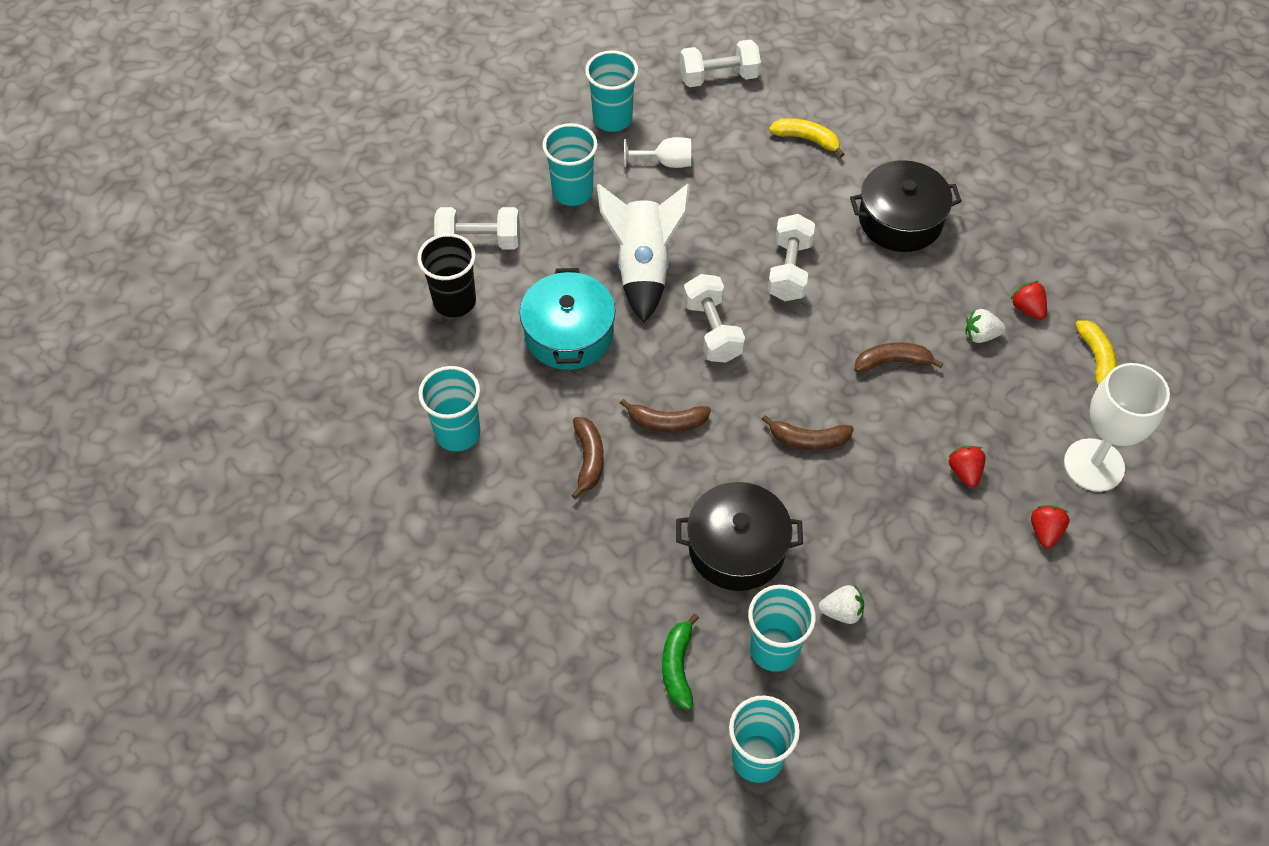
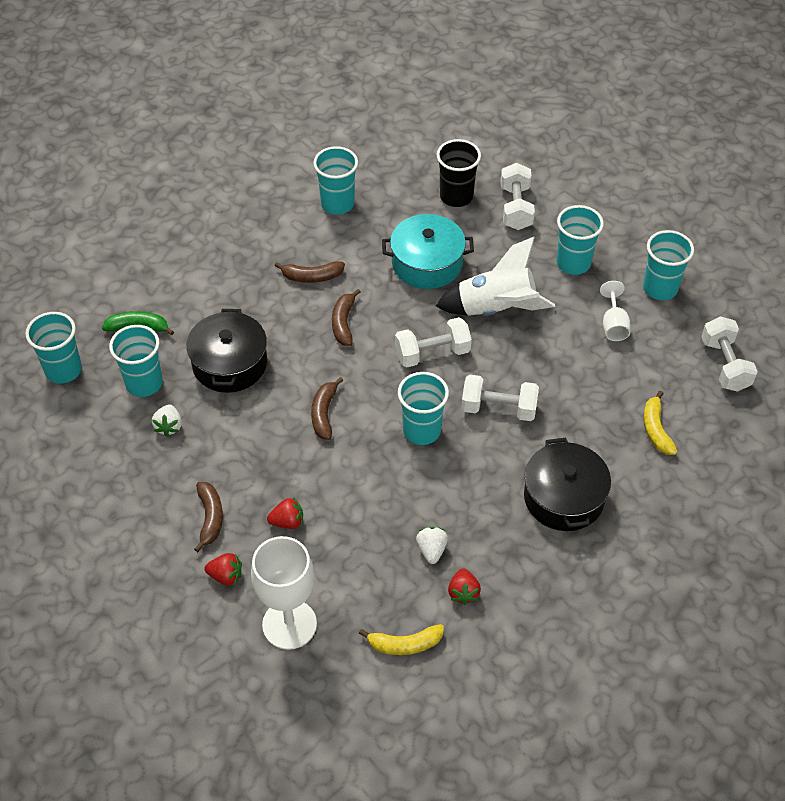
camera: 90 degrees right, 5 degrees down
(807, 139) = (656, 429): yellow banana -> yellow banana turned 150 degrees clockwise
(825, 342) = (422, 430): none -> turquoise cup
(892, 362) = (401, 478): brown banana -> brown banana (210, 518)
(1027, 308) = (463, 592): red strawberry -> red strawberry turned 120 degrees clockwise

